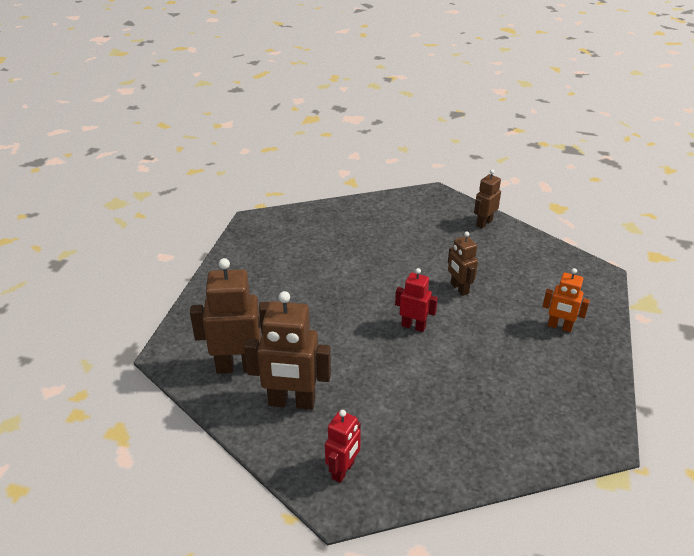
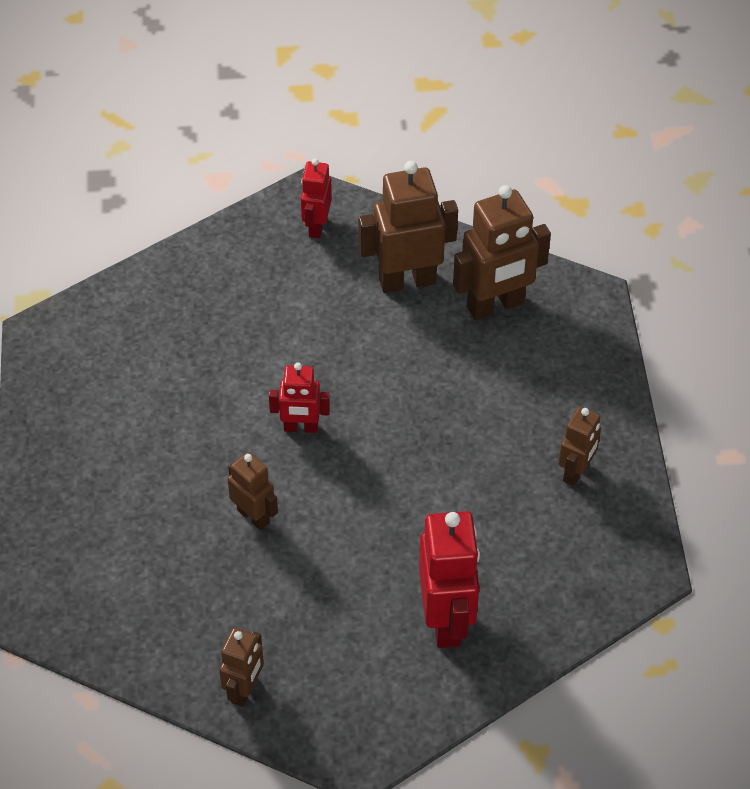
camera: 160 degrees right, 15 degrees up
(257, 265) = (576, 472): none -> brown robot
(368, 225) = (446, 620): none -> red robot
(559, 327) = (97, 485): orange robot -> none

